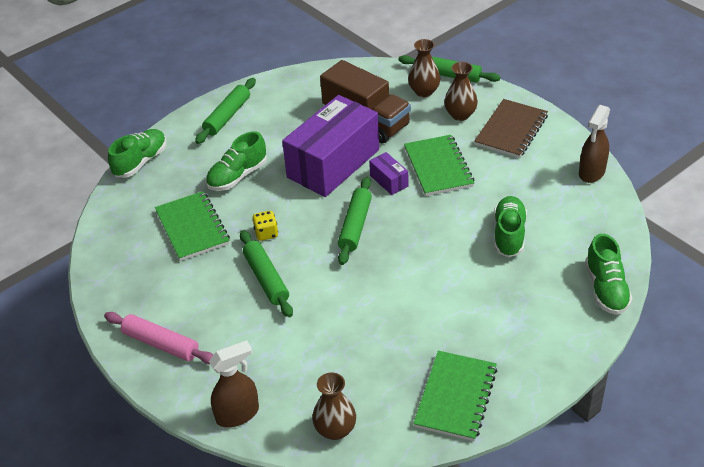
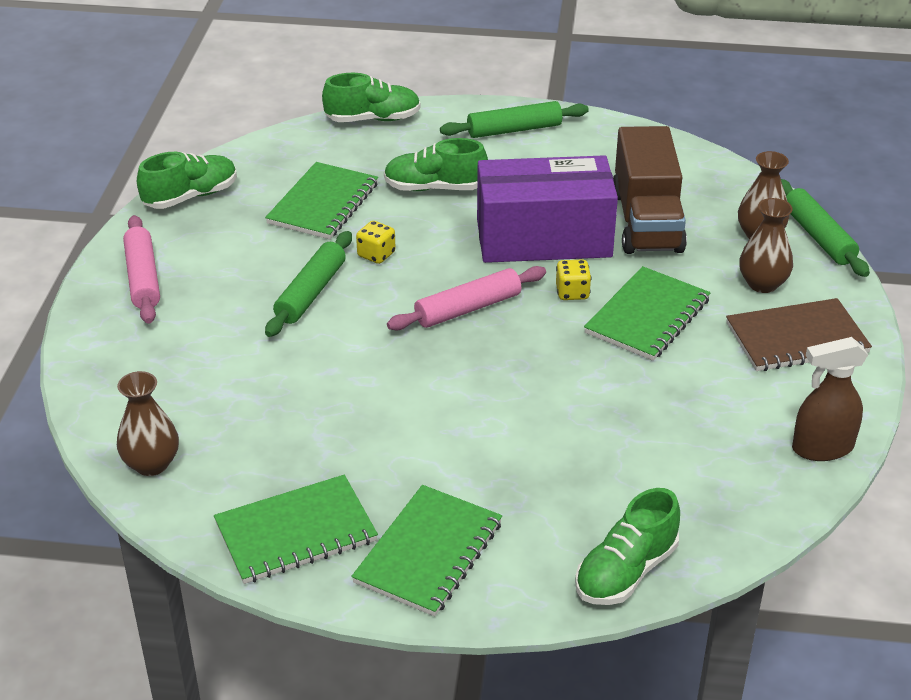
camera: 45 degrees right, 5 degrees down
(238, 414) = (103, 382): brown spray bottle -> none
(355, 226) = (468, 308): green rolling pin -> pink rolling pin
(389, 181) = (572, 292): purple box -> yellow dice
(509, 235) = (610, 435): green shoe -> green shoe (191, 196)
(523, 353) = (428, 553): none -> green notebook

